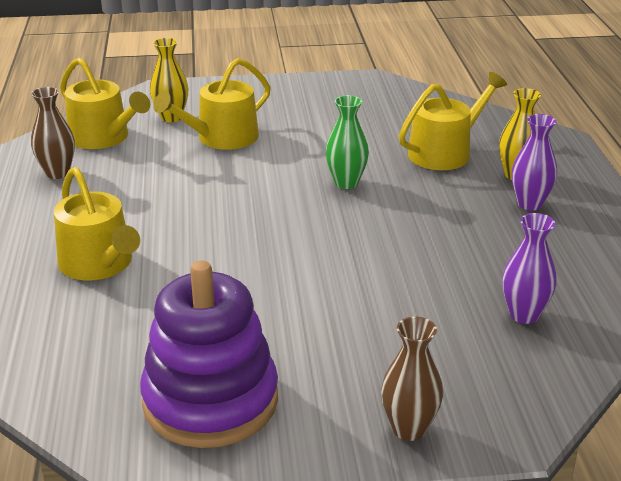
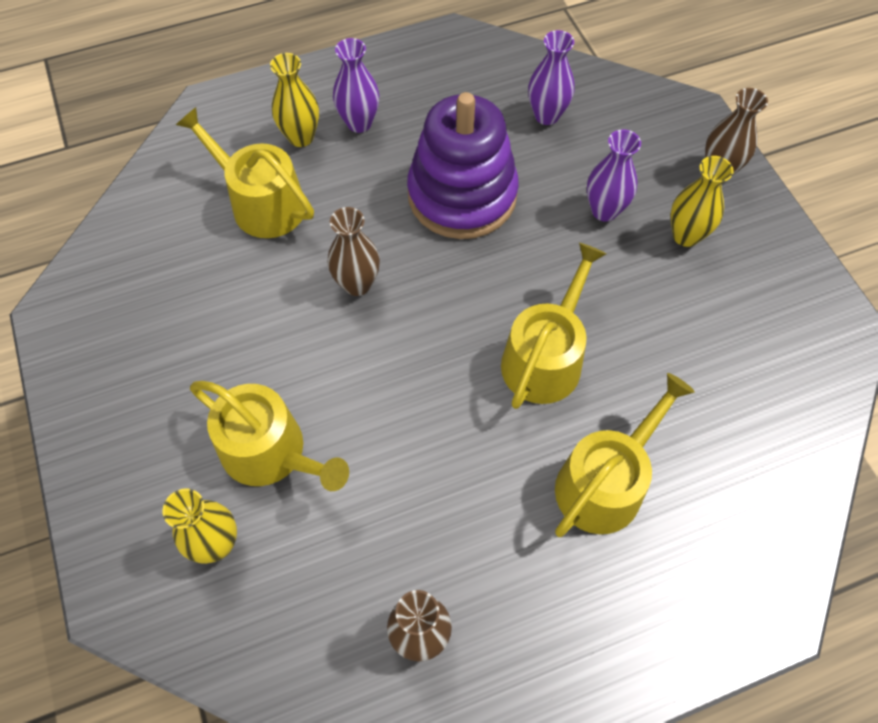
camera: 105 degrees left, 30 degrees up
(103, 137) = (300, 618): yellow watering can -> yellow watering can (545, 357)
(210, 401) = (756, 306): purple stacking toy -> purple stacking toy (462, 195)
(323, 375) = (686, 235): none -> yellow vase
(346, 183) = (357, 284): green vase -> brown vase
(378, 325) = (604, 210): none -> purple vase

